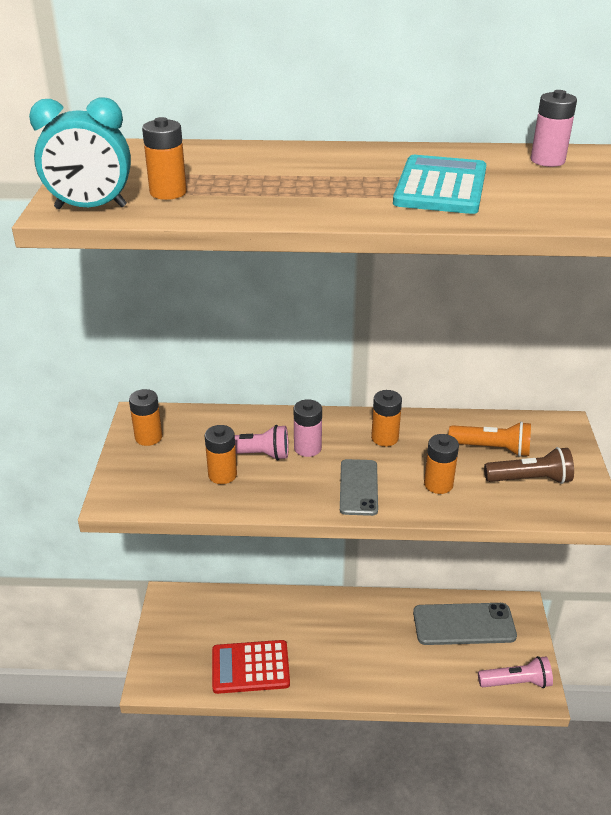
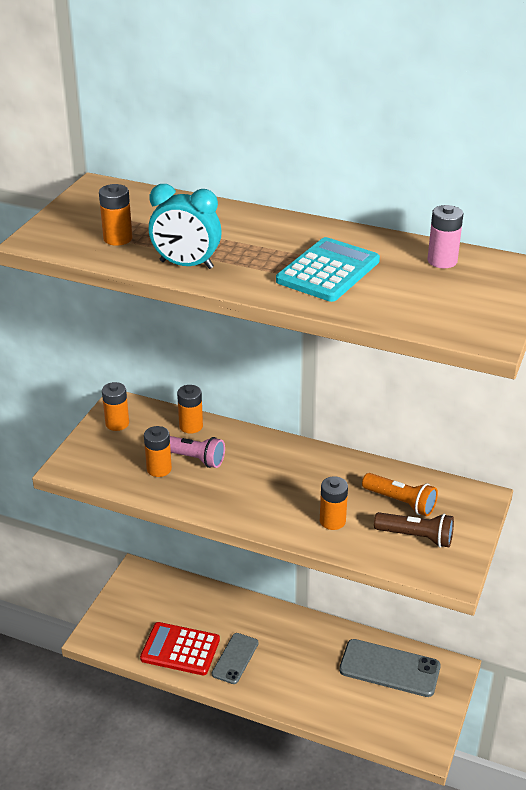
camera: 20 degrees right, 0 degrees up
(91, 207) = (55, 242): turquoise clock -> turquoise clock (186, 265)
(307, 448) = (240, 463): pink battery -> none
(358, 487) = (263, 507): grey phone -> grey phone (235, 658)
(384, 438) = (311, 470): orange battery -> orange battery (191, 426)
(516, 682) = (411, 732): pink flashlight -> none

